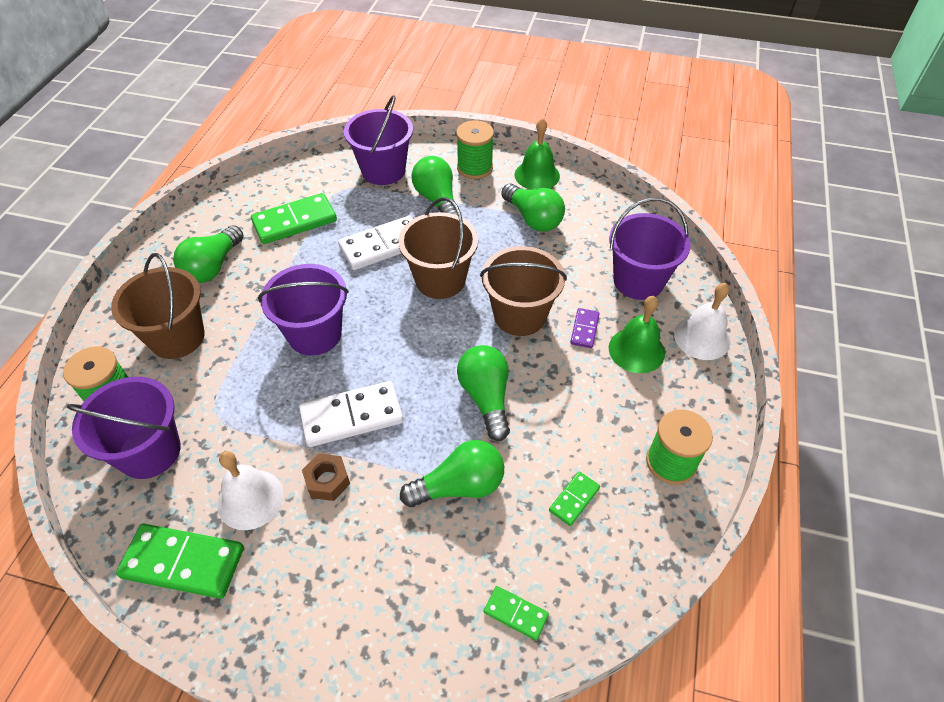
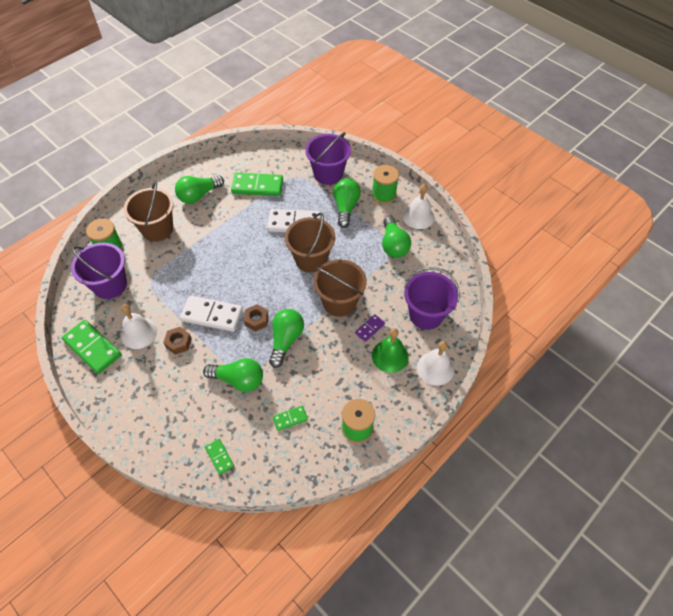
camera: 30 degrees right, 5 degrees up
(315, 334) = (224, 260): purple bucket -> none
(424, 391) = (256, 320): none -> brown nut
(537, 175) = (418, 216): green bell -> white bell

